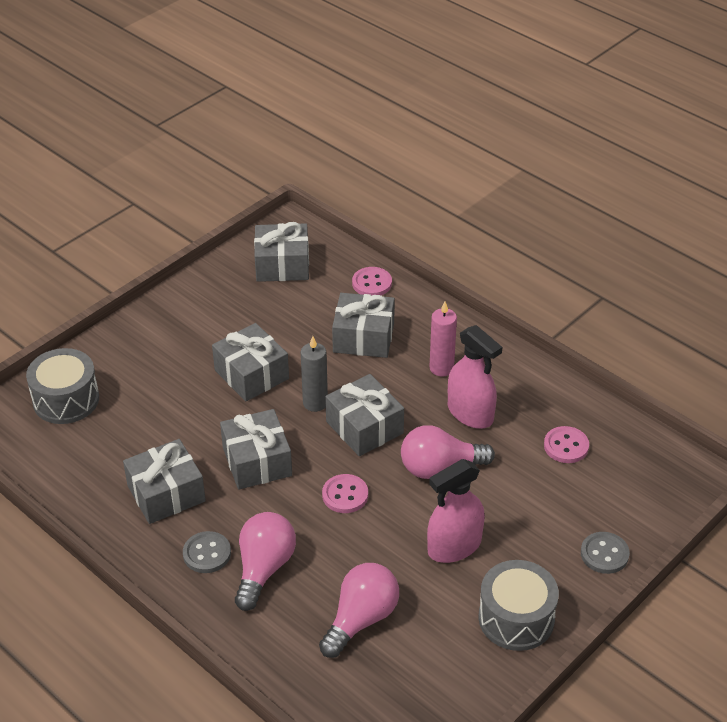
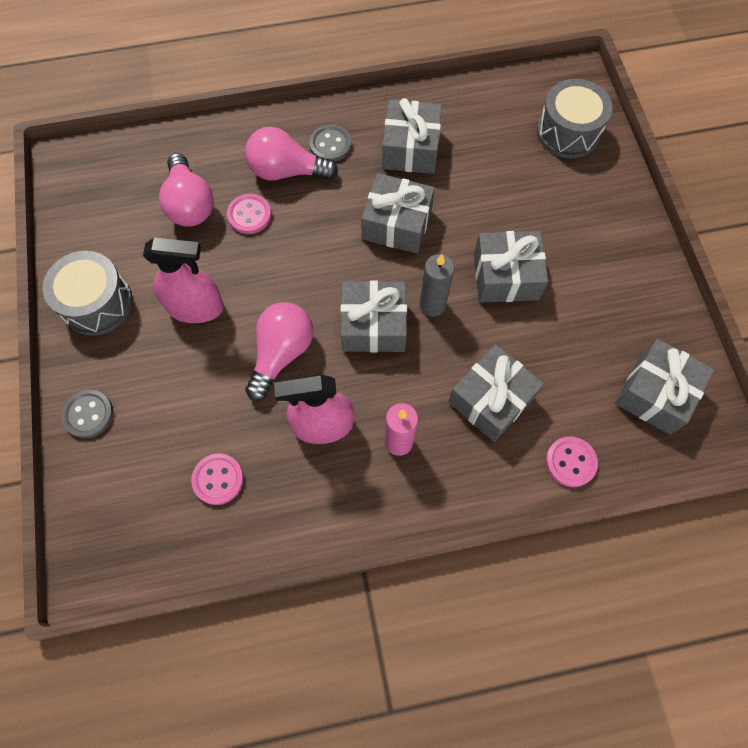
camera: 125 degrees right, 25 degrees up
(264, 568) = (286, 171): pink light bulb -> pink light bulb turned 135 degrees clockwise
(345, 495) = (311, 264): pink button -> pink button (249, 215)
(454, 546) = (195, 307): pink spray bottle -> pink spray bottle turned 90 degrees clockwise

